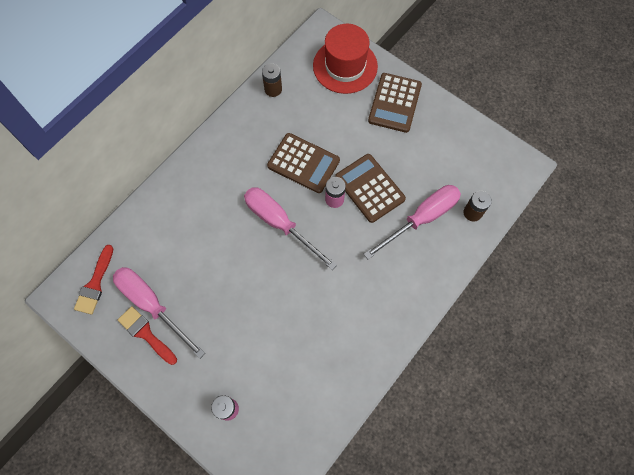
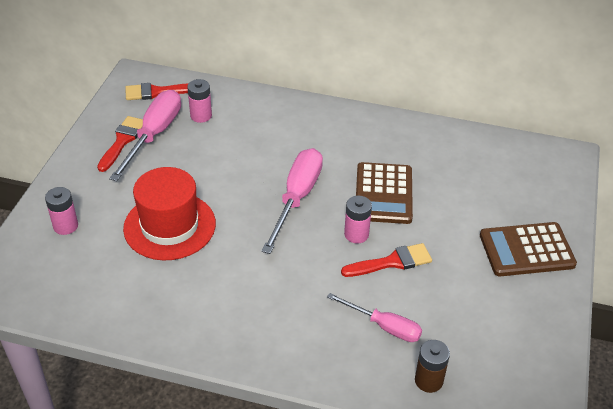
camera: 65 degrees right, 25 degrees down
(147, 259) = (201, 116): none -> pink battery
(273, 89) = (457, 140): brown battery -> none
(345, 66) = (538, 189): red hat -> red hat (169, 226)
(369, 188) = (392, 262): brown calculator -> red brush
(421, 218) = (384, 326): pink screwdriver -> pink screwdriver, size x0.62

